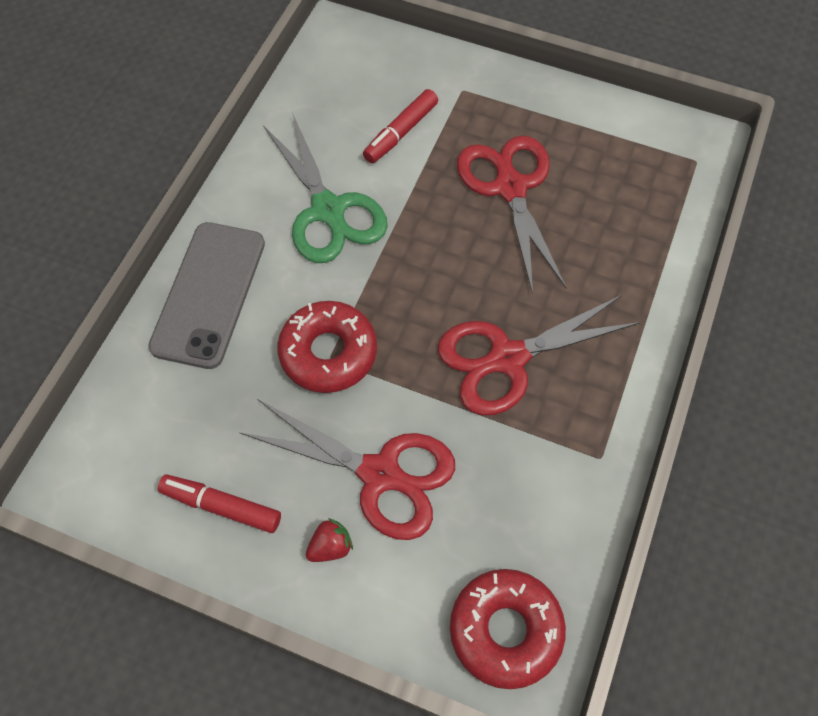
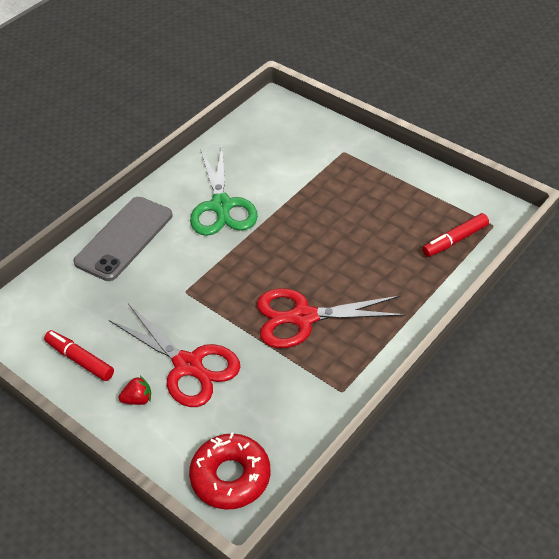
camera: 20 degrees right, 15 degrees down
(328, 353) = (185, 288): red donut -> none
(400, 132) = (290, 169): red marker -> red marker (454, 240)
(510, 188) = (350, 216): red scissors -> none

